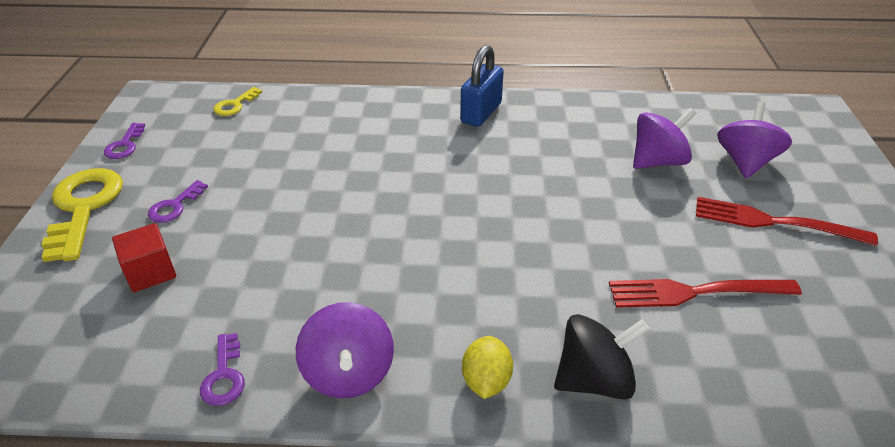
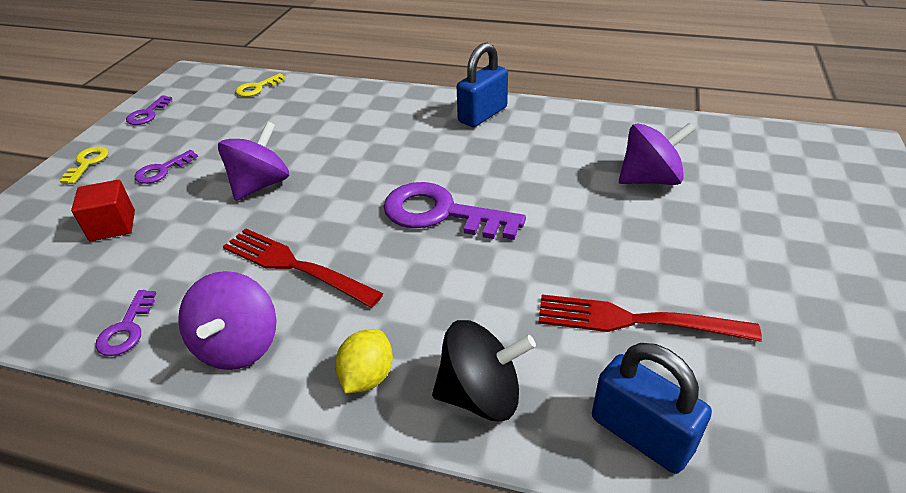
camera: 15 degrees right, 0 degrees up
(83, 208) = (87, 163): yellow key -> yellow key, size x0.50
(484, 216) = (441, 213): none -> purple key
(737, 388) = (641, 434): none -> blue padlock
(745, 162) = (751, 190): purple spinning top -> purple spinning top (260, 185)
(774, 222) = (761, 258): red fork -> red fork (295, 266)

